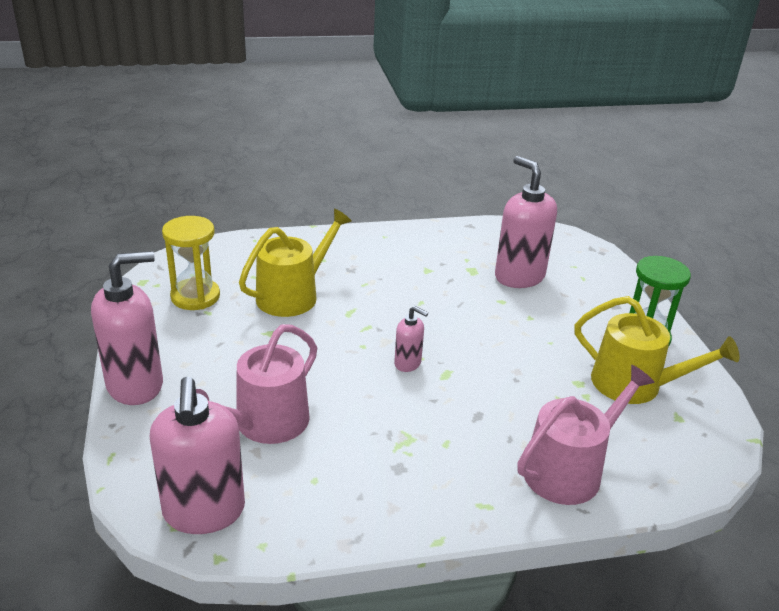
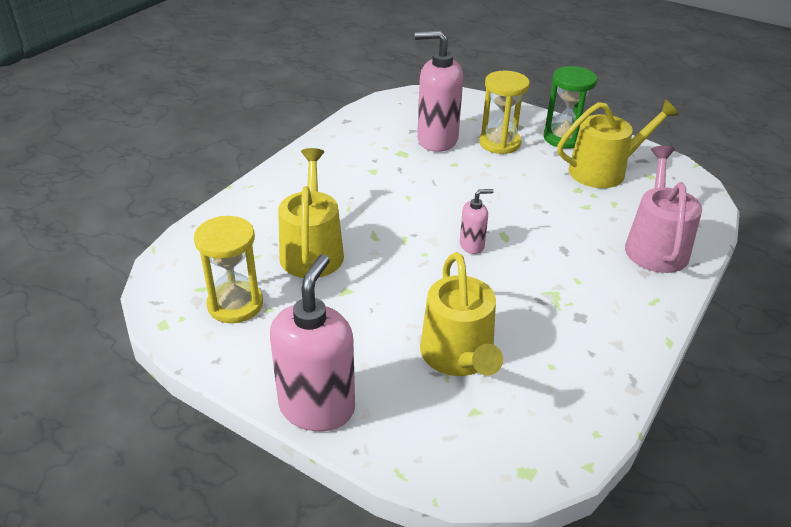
camera: 45 degrees left, 5 degrees up
(204, 512) = (528, 447): pink soap dispenser -> none
(265, 423) = (459, 356): pink watering can -> yellow watering can
(572, 308) = (499, 143): none -> yellow hourglass

